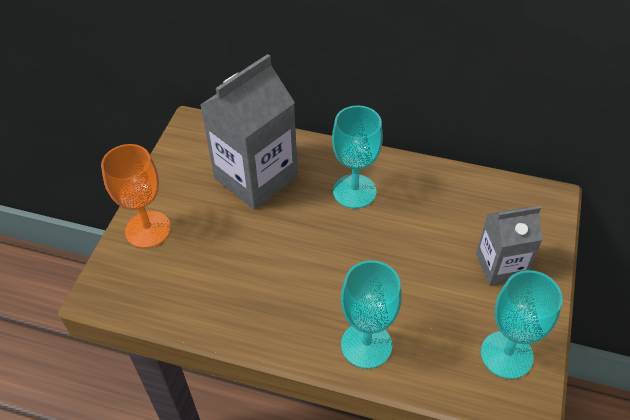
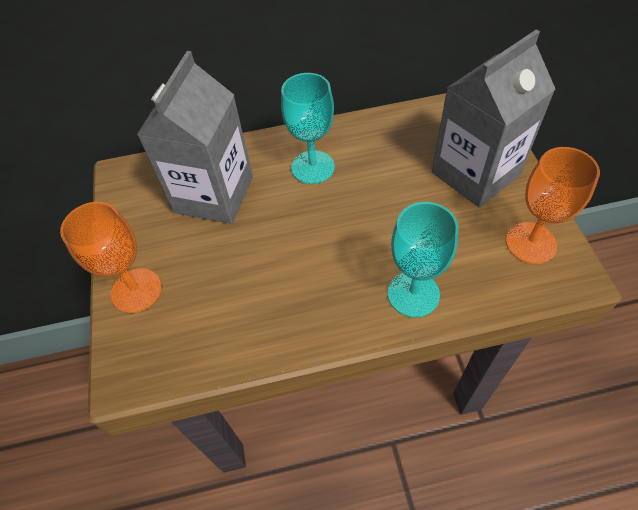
camera: 25 degrees left, 5 degrees up
(500, 266) = (475, 173): grey carton -> grey carton, size x1.70
(506, 355) = (531, 243): turquoise goblet -> orange goblet

